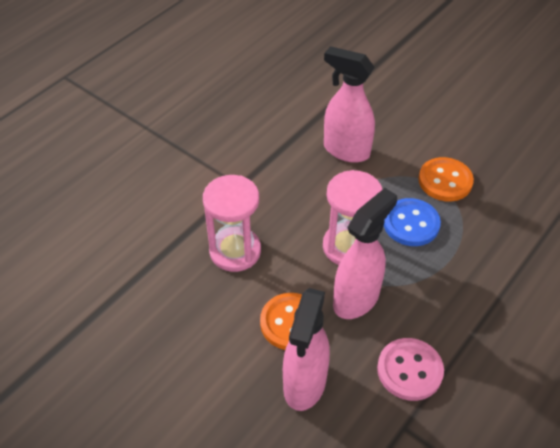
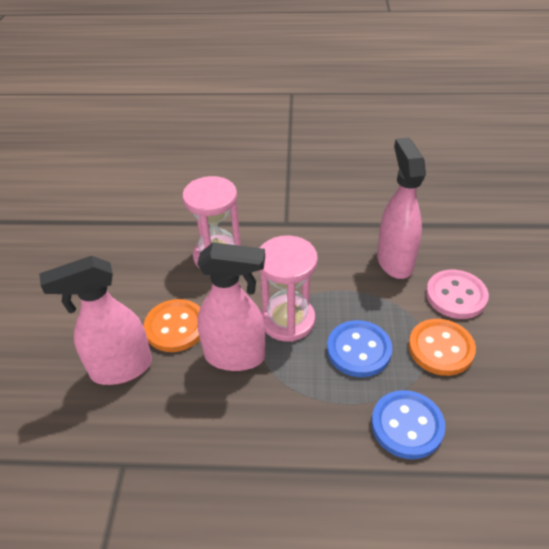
camera: 55 degrees right, 5 degrees down
(409, 370) = (188, 437): pink button -> pink button (456, 296)
(491, 239) = (407, 425): none -> blue button

